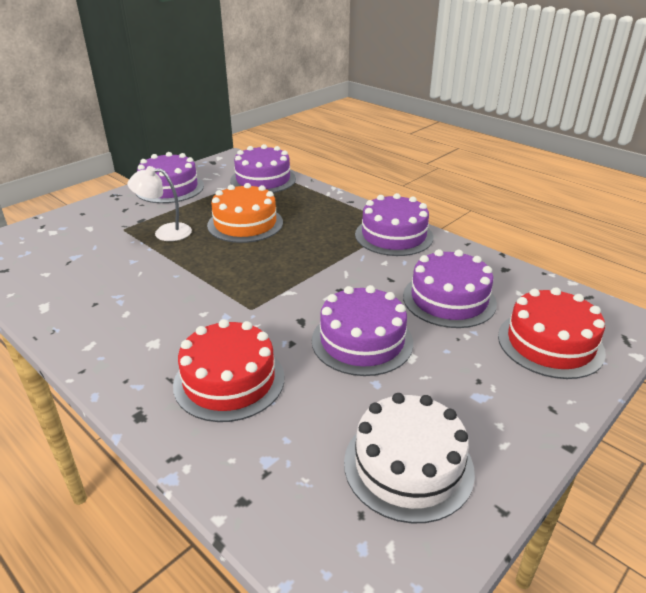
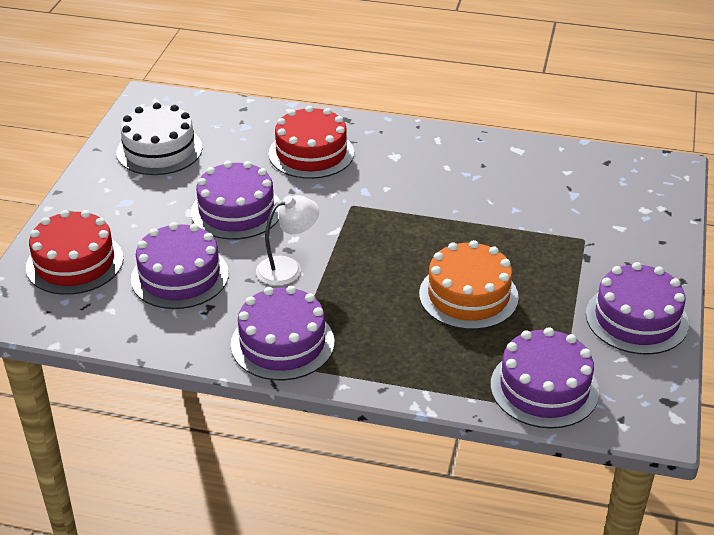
camera: 150 degrees right, 5 degrees up
(165, 232) = (535, 251): white lamp -> white lamp (288, 268)

